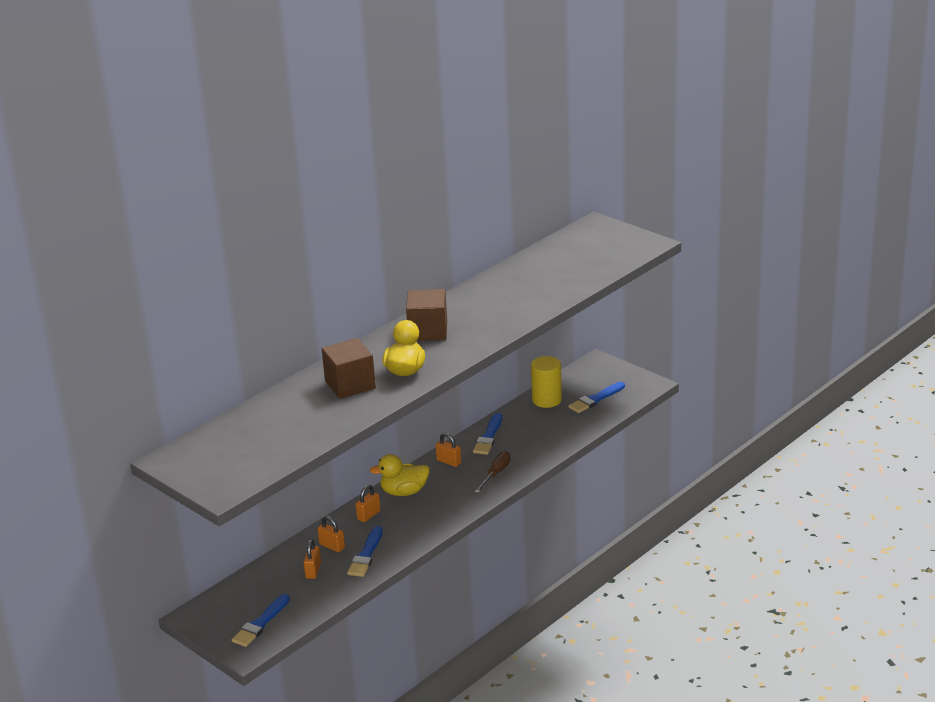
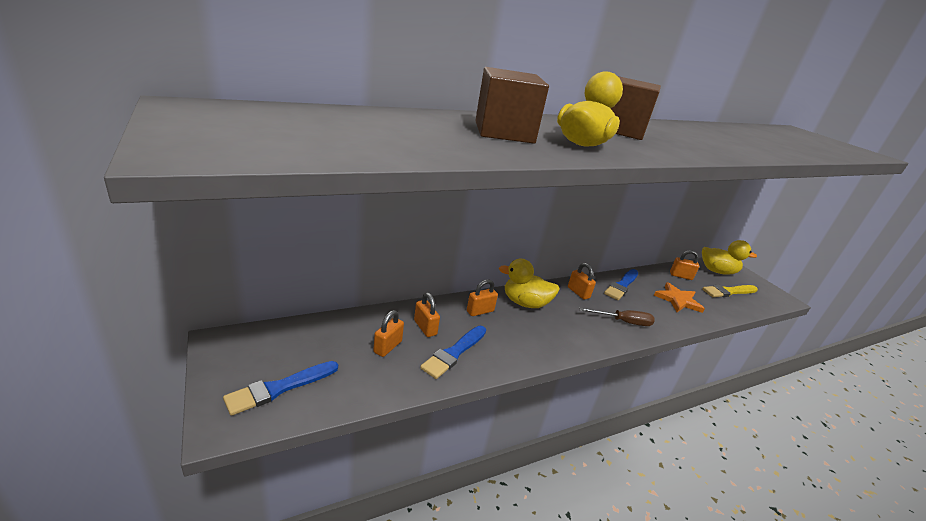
camera: 15 degrees right, 0 degrees up
(496, 474) = (623, 322): brown screwdriver -> brown screwdriver turned 45 degrees clockwise
(545, 430) = (678, 300): none -> orange star
(546, 400) = (680, 276): yellow cylinder -> orange padlock
(585, 377) = (717, 271): none -> yellow duck
(595, 399) = (728, 291): blue brush -> yellow brush

